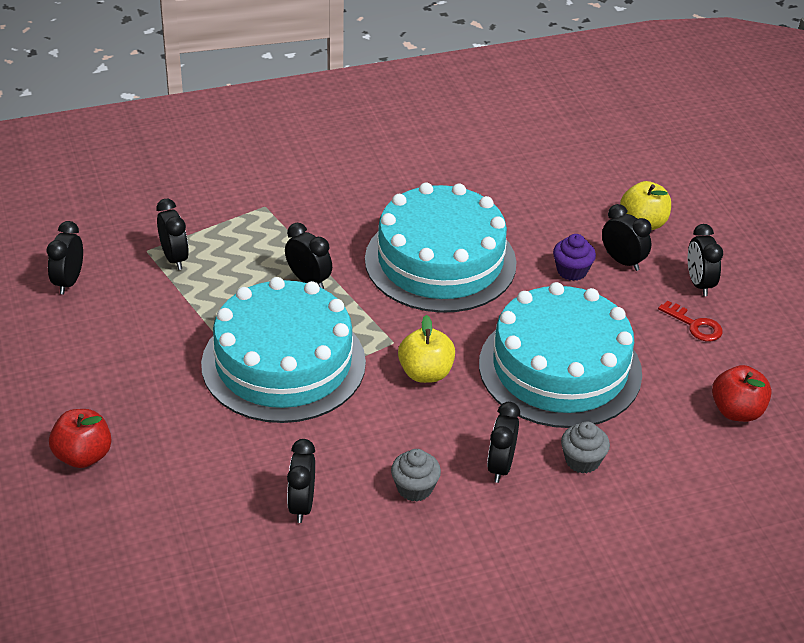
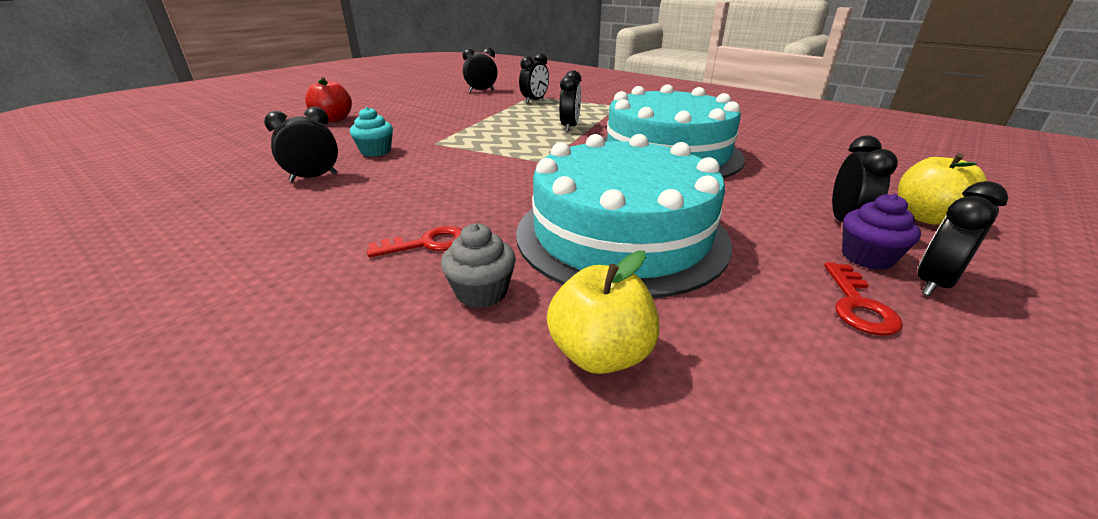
camera: 60 degrees right, 10 degrees down
(257, 446) = (376, 151): none -> turquoise cupcake
(283, 363) = (474, 139): turquoise cake -> none
(414, 488) = (362, 212): grey cupcake -> none
(425, 373) = (524, 180): yellow apple -> yellow apple (600, 354)
(500, 466) = (427, 244): black clock -> red key
(572, 271) = (770, 202): purple cupcake -> purple cupcake (867, 257)
(737, 411) = (763, 420): red apple -> none

